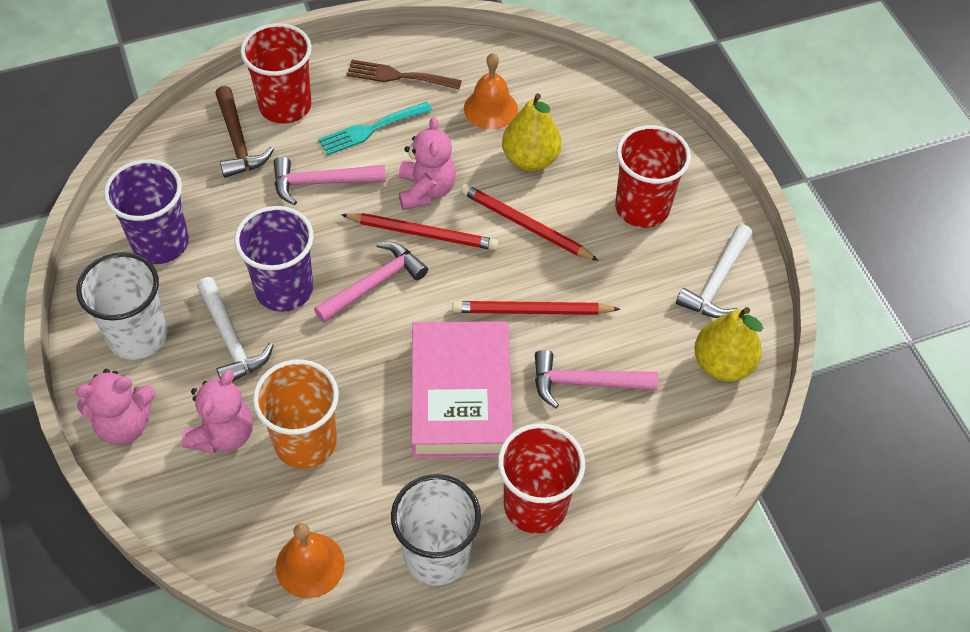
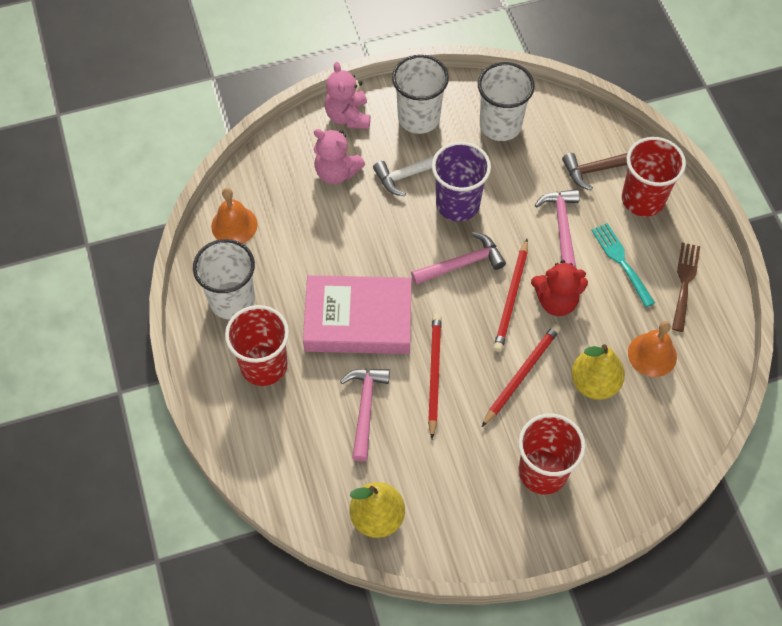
camera: 95 degrees right, 5 degrees up
(160, 243) = (500, 125): purple cup -> white cup
(305, 442) = (327, 221): orange cup -> none
(375, 283) = (462, 263): pink hammer -> pink hammer turned 75 degrees counterclockwise
(426, 190) = (556, 301): pink teddy bear -> red teddy bear
(716, 282) = (461, 525): white hammer -> none

